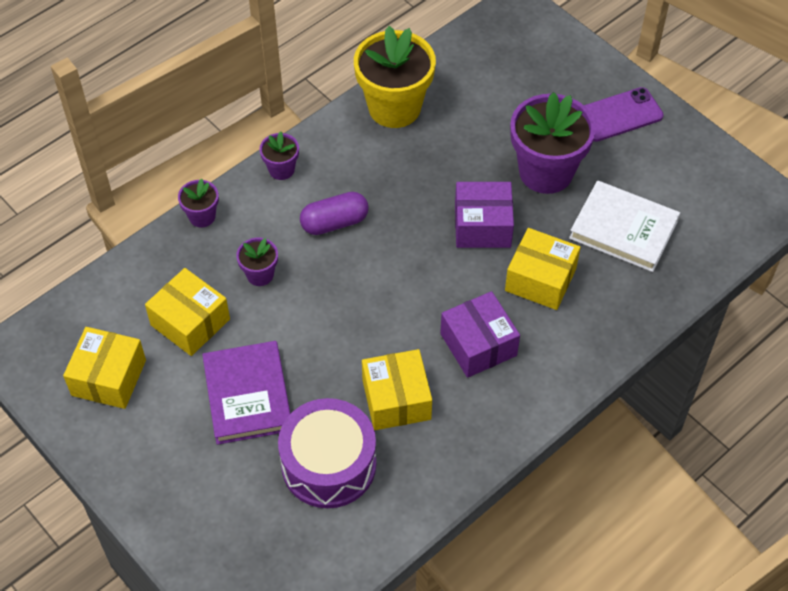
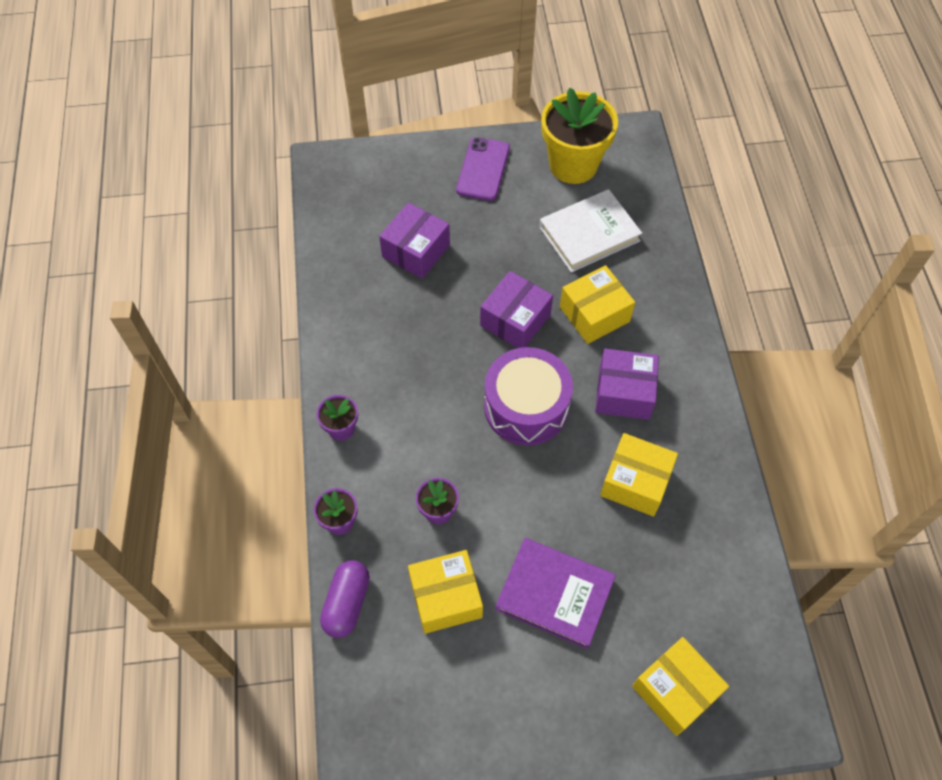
camera: 55 degrees left, 5 degrees up
(109, 377) = (455, 703): yellow box -> yellow box (675, 690)
(329, 464) = (664, 570): purple drum -> purple drum (526, 406)
(334, 223) = (429, 422): purple capsule -> purple capsule (347, 603)
(394, 107) = (348, 307): yellow flower pot -> yellow flower pot (573, 165)
(489, 119) = (416, 251): none -> purple box
(546, 172) = (498, 247): purple flower pot -> none

